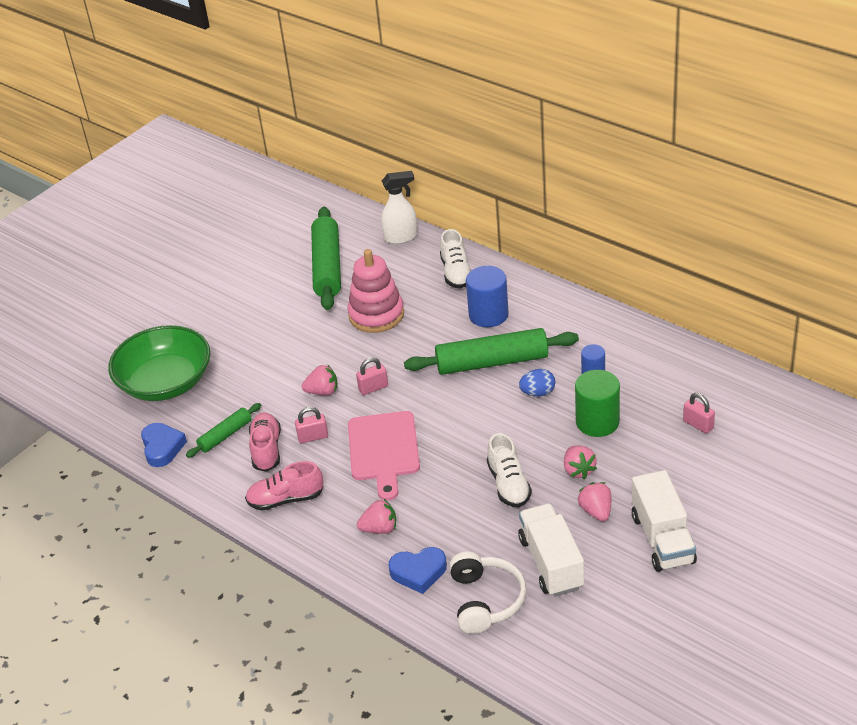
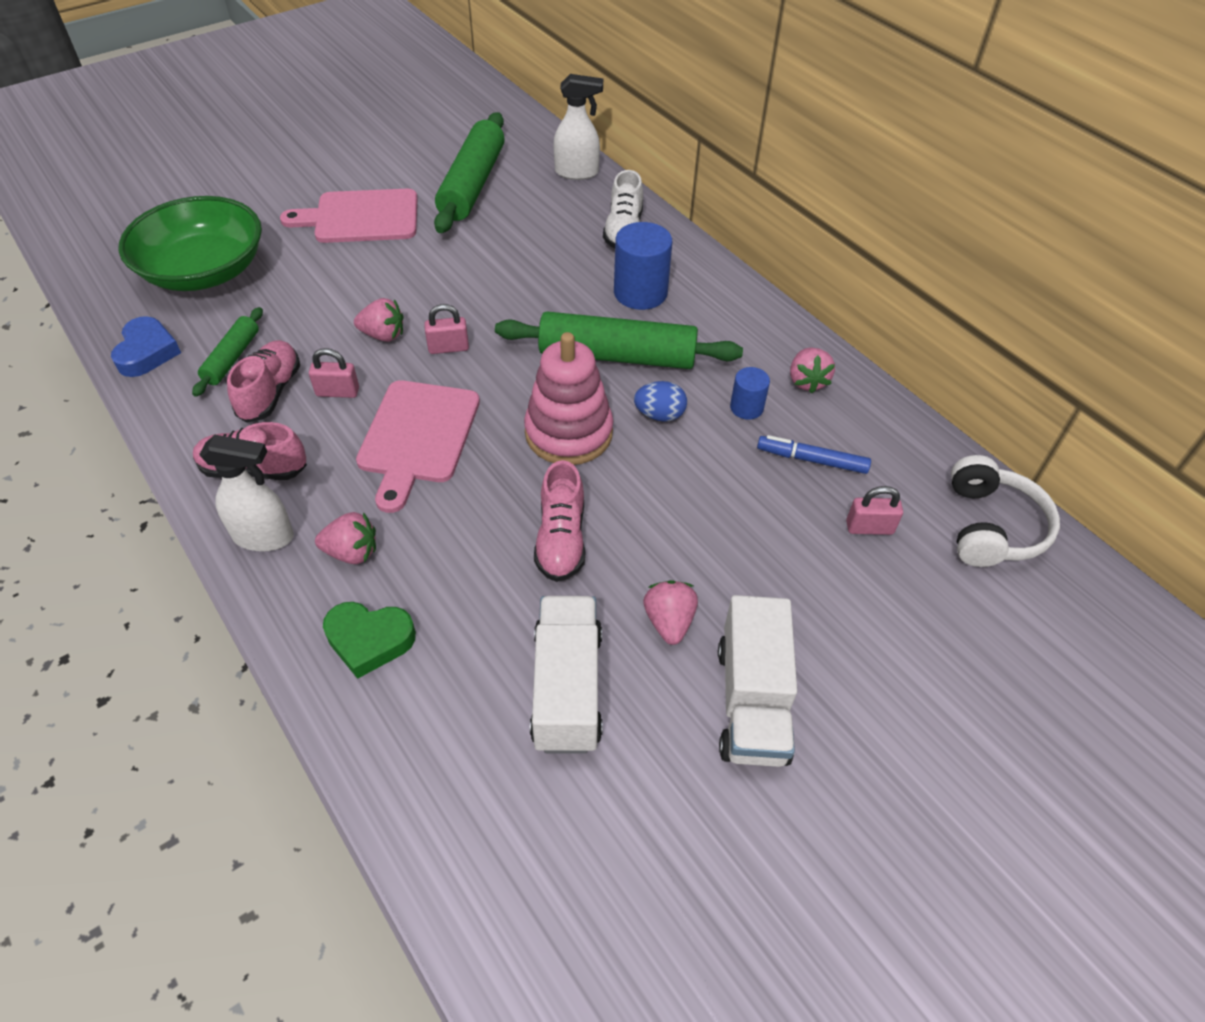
camera: 10 degrees right, 10 degrees up
(225, 435) = (232, 358): green rolling pin -> green rolling pin turned 45 degrees counterclockwise
(258, 313) = (361, 217): none -> pink cutting board
(318, 536) = (264, 536): none -> white spray bottle
(376, 315) = (500, 256): pink stacking toy -> pink stacking toy (568, 433)
(418, 572) = (369, 640): blue heart -> green heart
(486, 600) = (442, 721): white headphones -> white headphones (991, 526)
(508, 484) = (561, 539): white shoe -> pink shoe
(578, 470) = (669, 547): pink strawberry -> pink strawberry (807, 381)
(597, 422) = (725, 481): green cylinder -> none
(648, 394) = (812, 460): none -> blue marker
(698, 424) = (869, 527): pink padlock -> pink padlock turned 60 degrees counterclockwise

